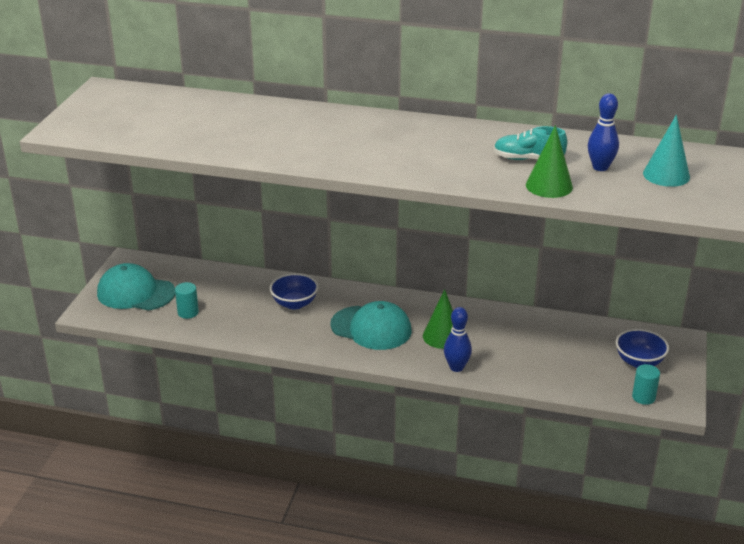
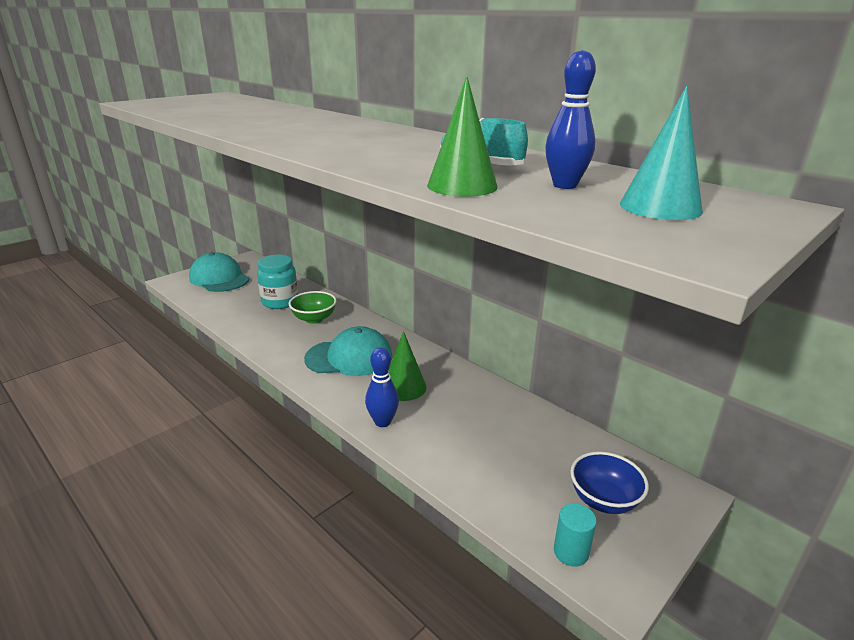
camera: 30 degrees right, 5 degrees down
(188, 312) = (231, 301): turquoise cylinder -> none
(238, 297) = (280, 302): none -> turquoise jar
(294, 303) = (314, 319): blue bowl -> green bowl
(371, 328) = (349, 357): turquoise cap -> turquoise cap turned 60 degrees counterclockwise

